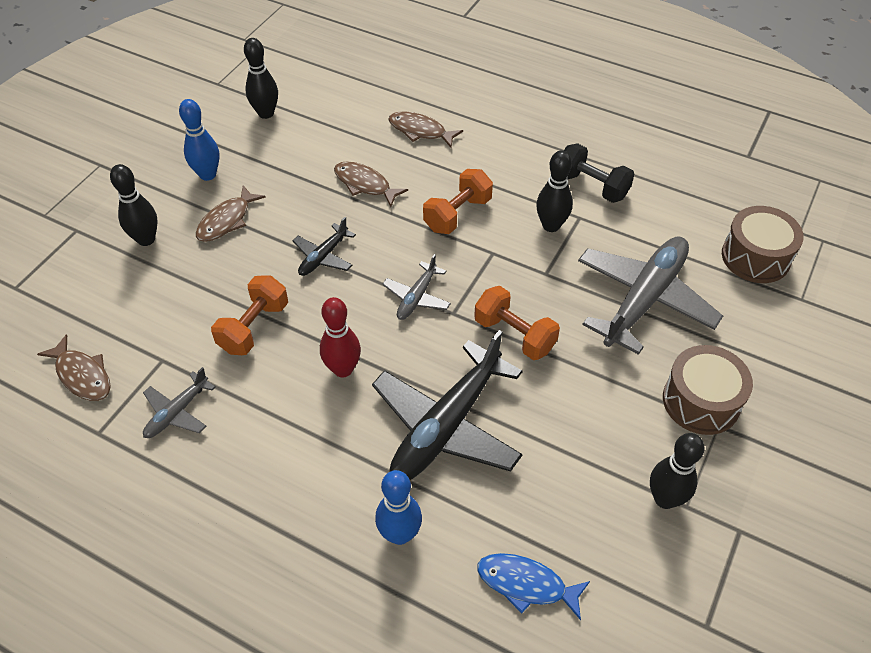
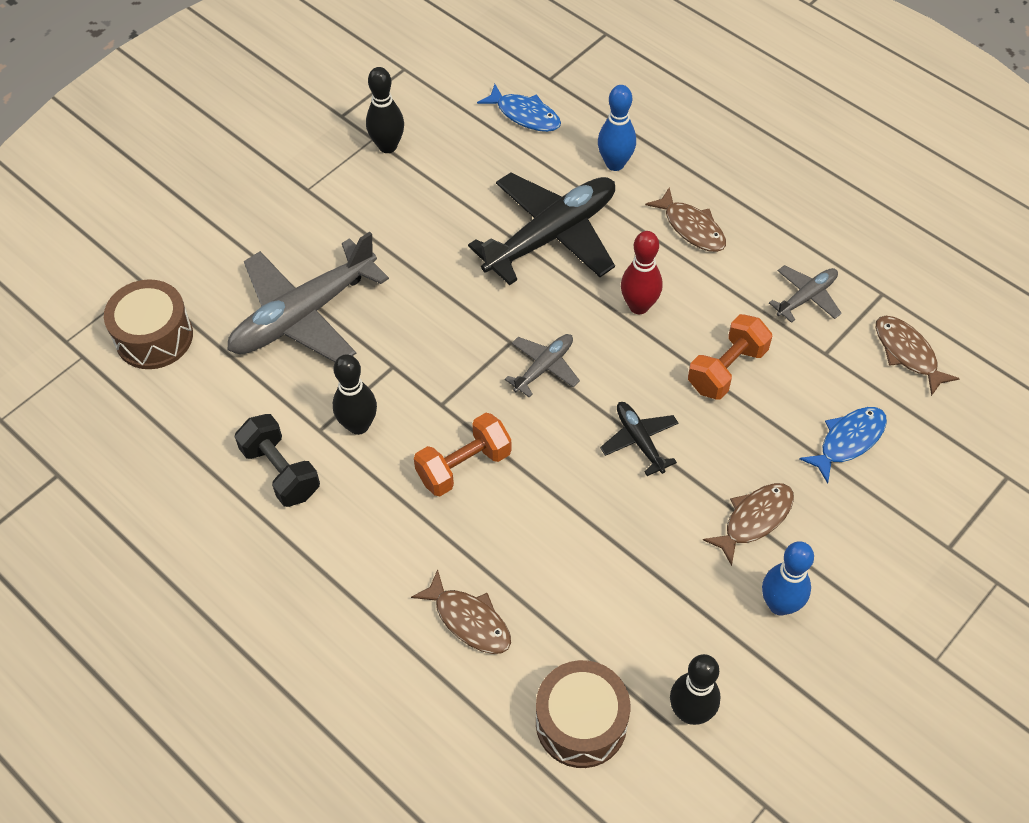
camera: 165 degrees left, 5 degrees up
(146, 239) = (856, 513): black bowling pin -> none
(147, 289) = (848, 441): none -> blue fish
(323, 257) = (639, 441): black plane -> black plane turned 75 degrees counterclockwise
(365, 184) = (568, 539): brown fish -> brown fish (691, 227)
(514, 335) = (455, 305): orange dumbbell -> none
(701, 401) = (309, 210): brown drum -> brown drum (581, 722)

